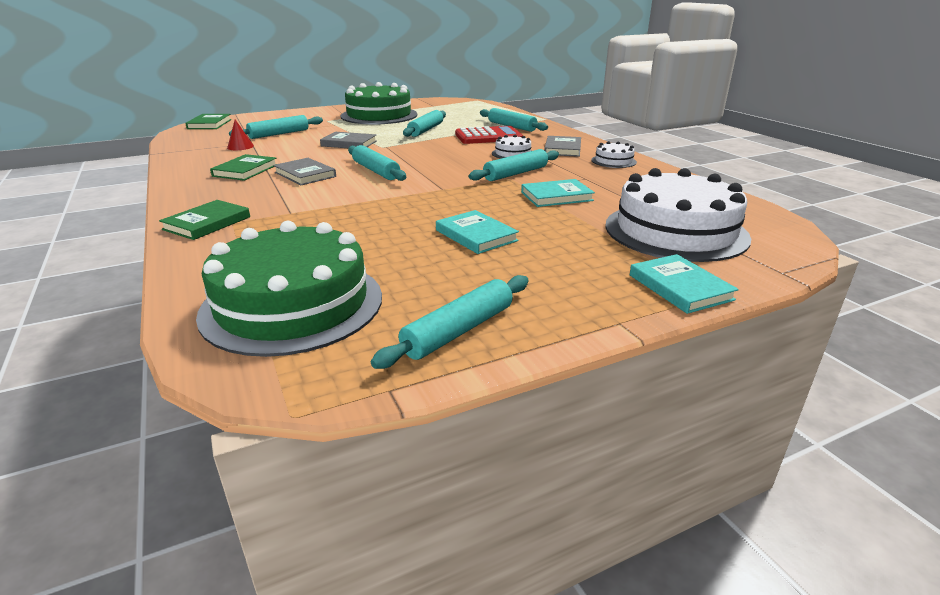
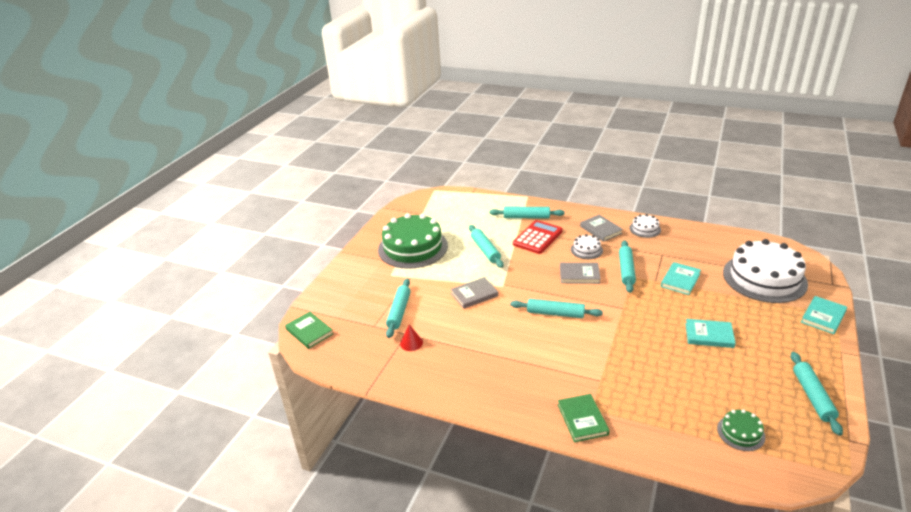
camera: 40 degrees left, 5 degrees up
(245, 170) = (482, 364): green book -> none
(292, 304) = (740, 432): green cake -> green cake, size x0.44
(305, 174) = (526, 343): grey book -> grey book (579, 275)
(680, 287) = (823, 317): turquoise book -> turquoise book turned 75 degrees counterclockwise

